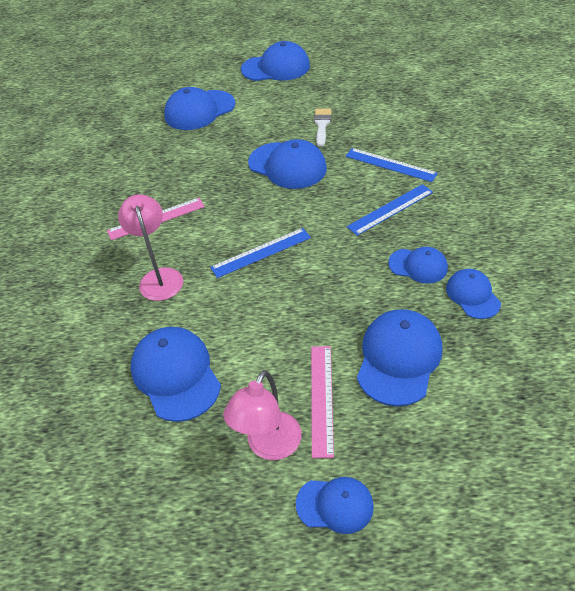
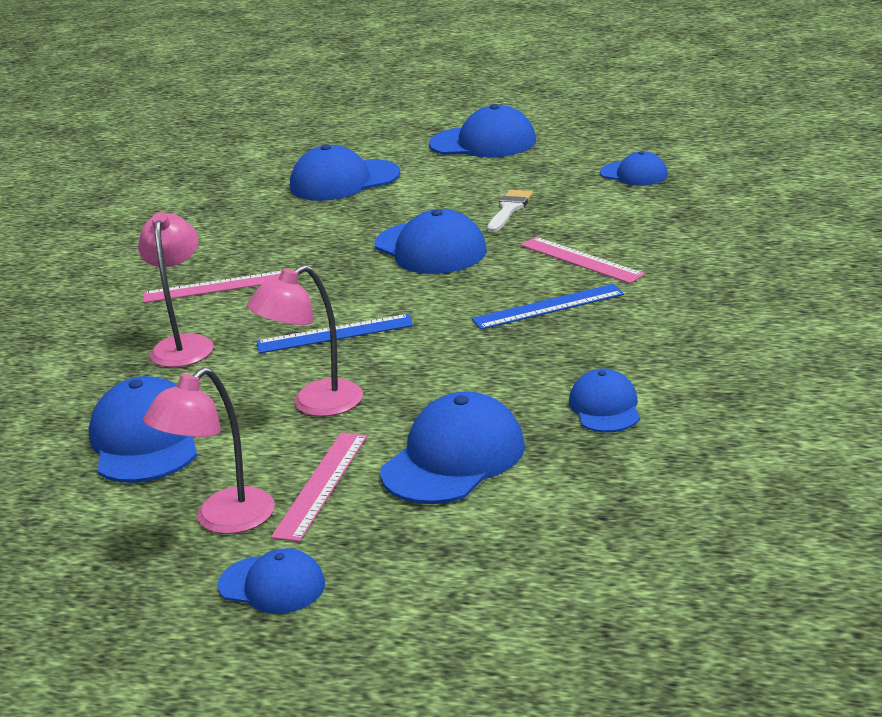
camera: 15 degrees right, 20 degrees down
(280, 321) = (315, 404): none -> pink lamp
(390, 165) = (581, 260): blue ruler -> pink ruler
(418, 266) = (547, 369): blue cap -> blue cap (634, 174)

